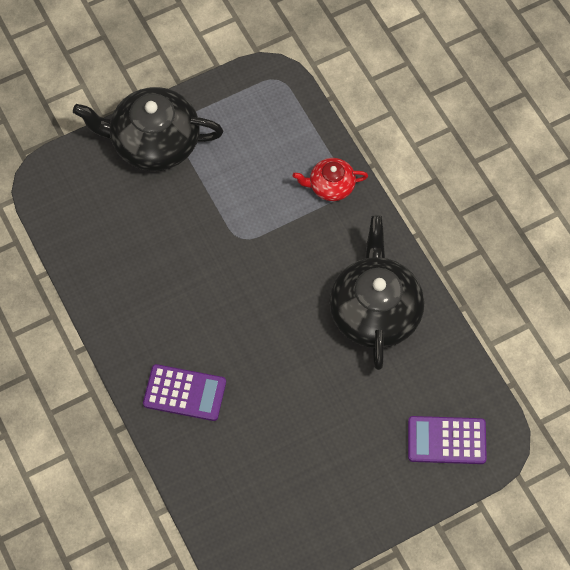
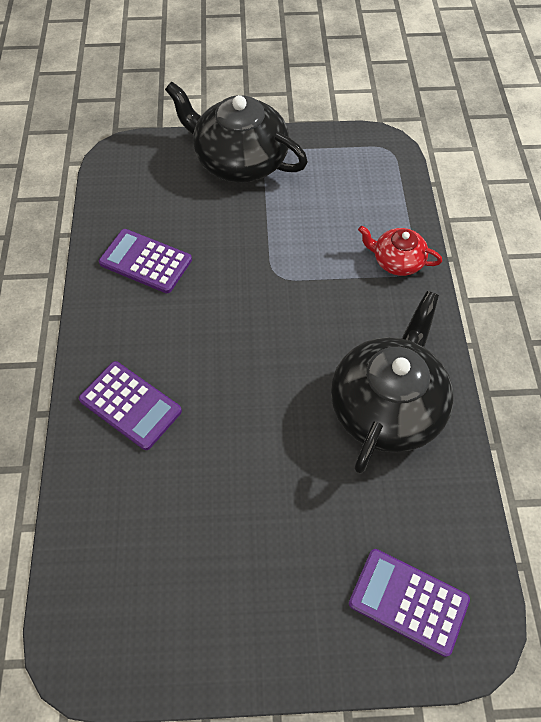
camera: 25 degrees right, 5 degrees down
(127, 271) = (145, 261): none -> purple calculator

